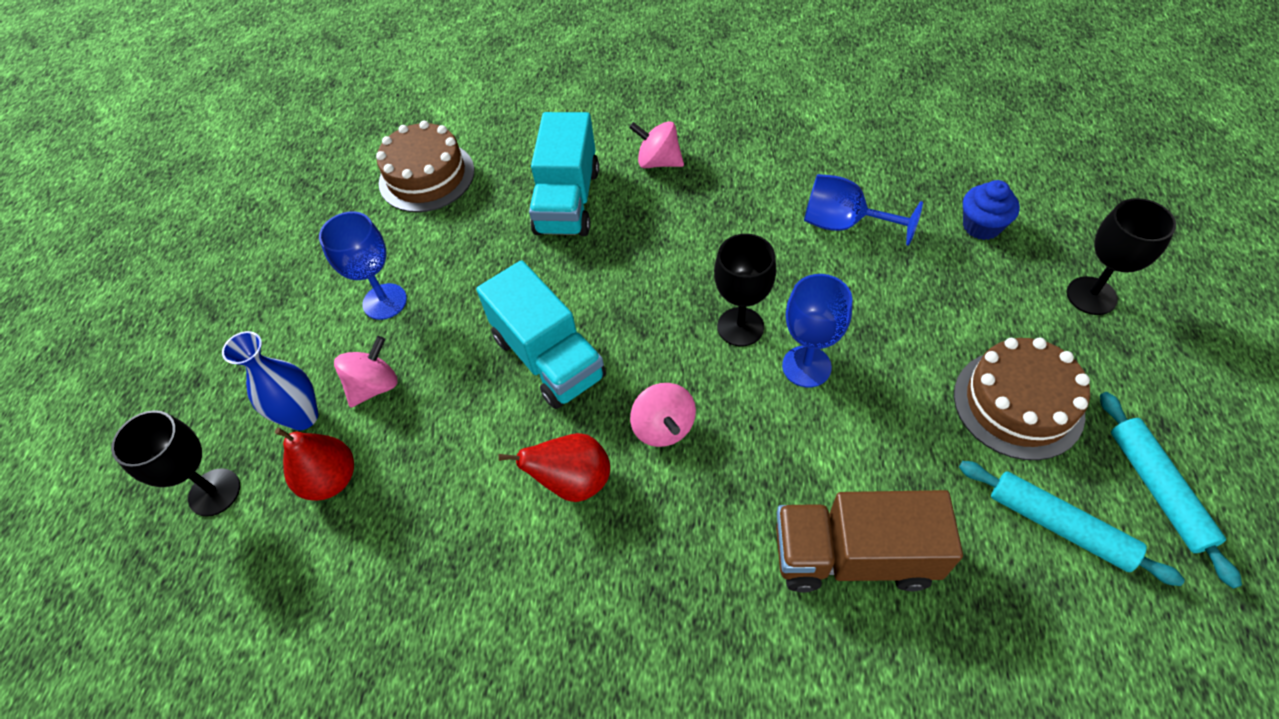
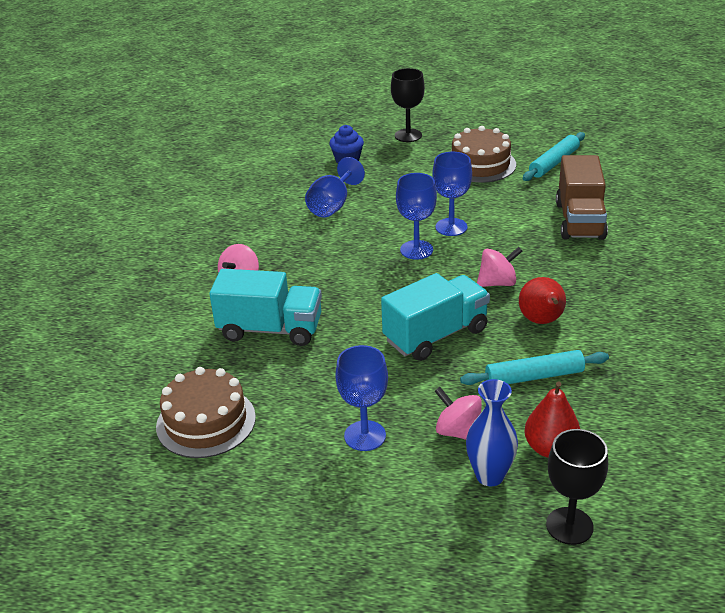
camera: 90 degrees left, 20 degrees down
(740, 327) = (416, 250): black goblet -> blue goblet
(1157, 489) = (531, 137): turquoise rolling pin -> turquoise rolling pin (534, 376)

